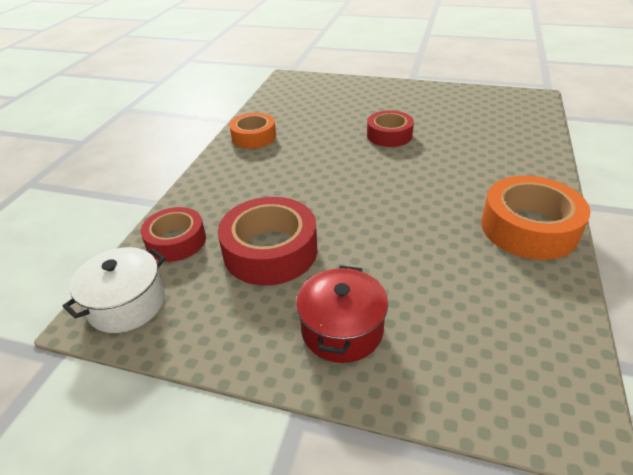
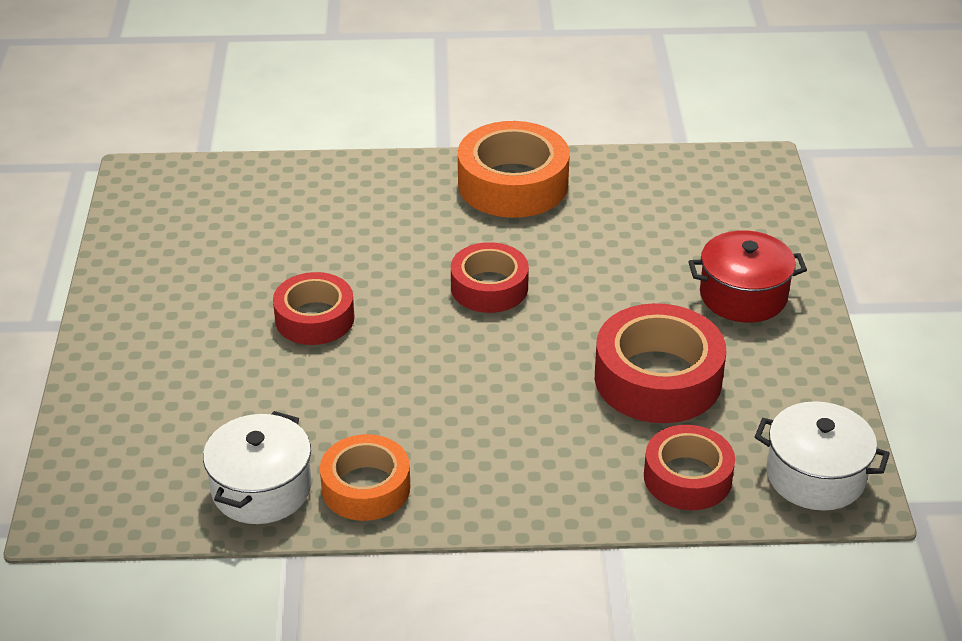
camera: 110 degrees left, 0 degrees up
(272, 113) = (261, 489): none -> white pot
(398, 196) = (489, 287): none -> red tape

